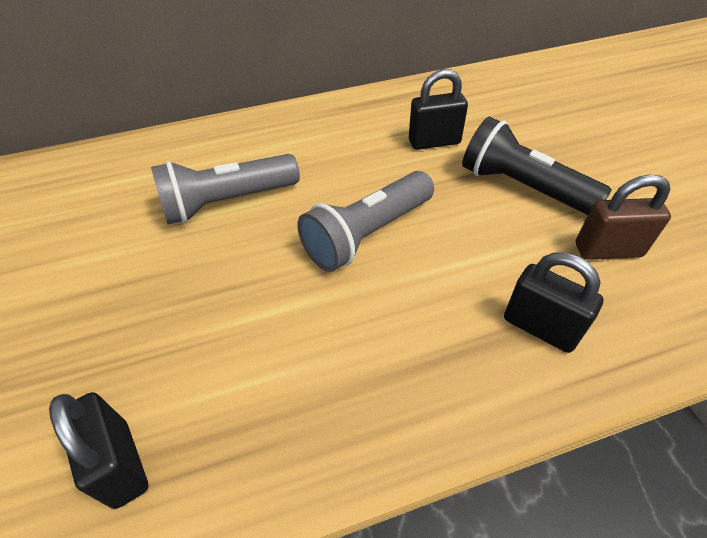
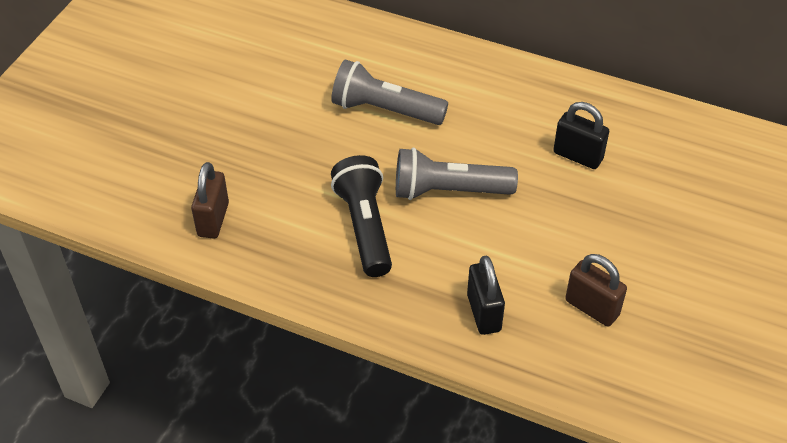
camera: 40 degrees right, 0 degrees up
(121, 463) = (213, 219): black padlock -> brown padlock
(522, 187) = (595, 231): black flashlight -> black flashlight (365, 226)

